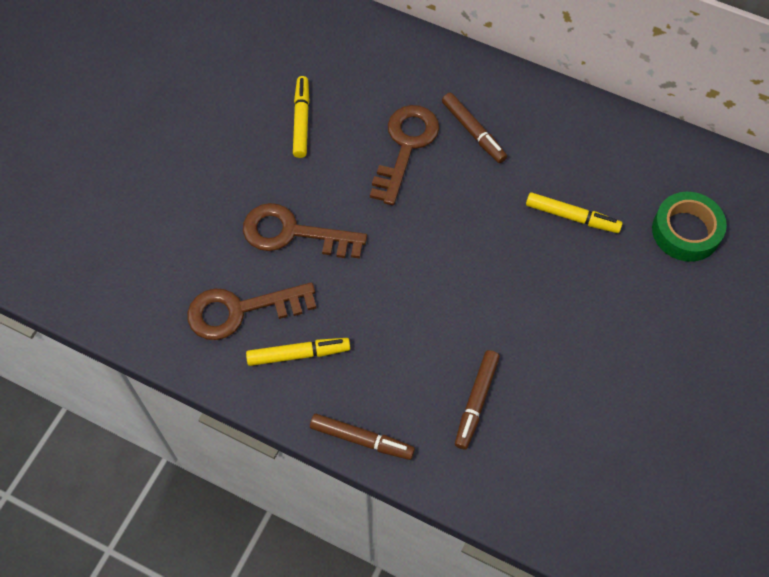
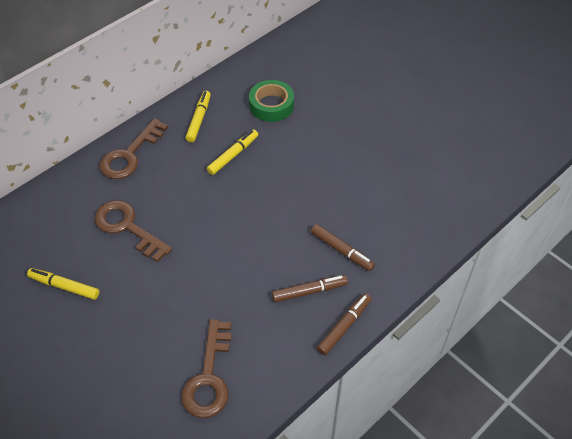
camera: 70 degrees left, 10 degrees down
(294, 233) = (161, 321): brown key -> brown key (130, 154)
(298, 354) = (263, 347): yellow marker -> yellow marker (199, 119)
(473, 132) = (139, 185): brown marker -> brown marker (309, 291)

